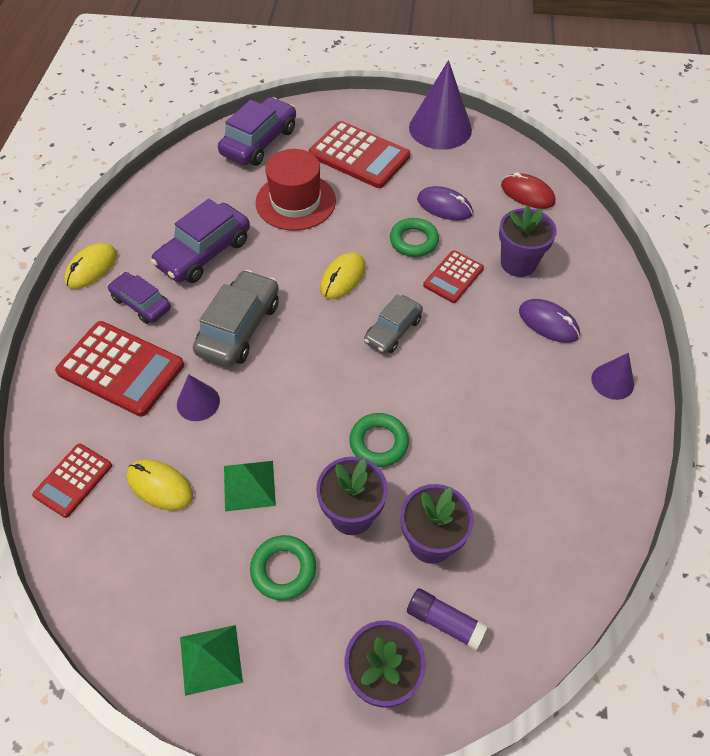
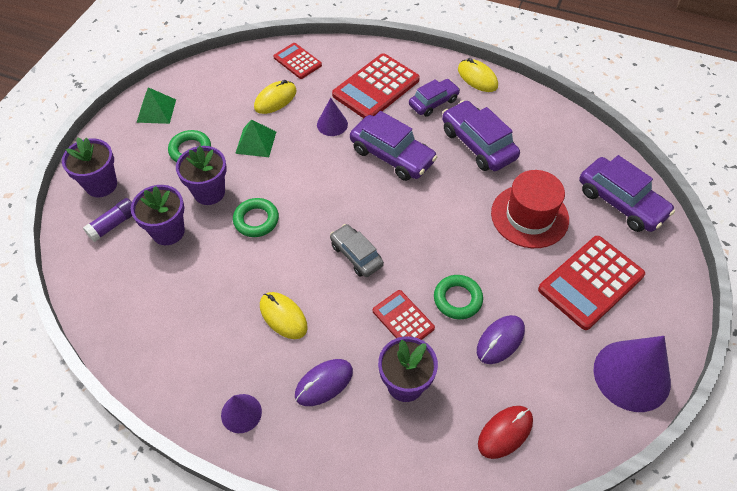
camera: 105 degrees right, 0 degrees up
(239, 327) = (392, 155): grey car -> purple car
(343, 278) = (425, 232): yellow mouse -> yellow mouse (283, 316)

